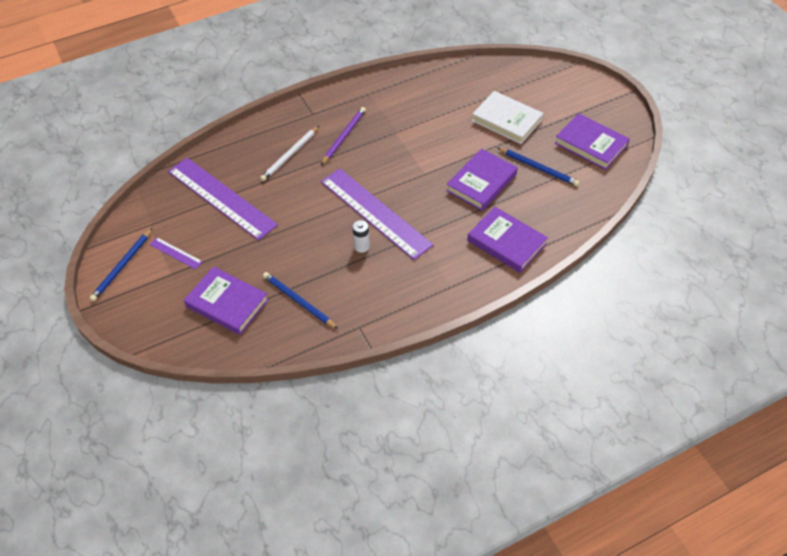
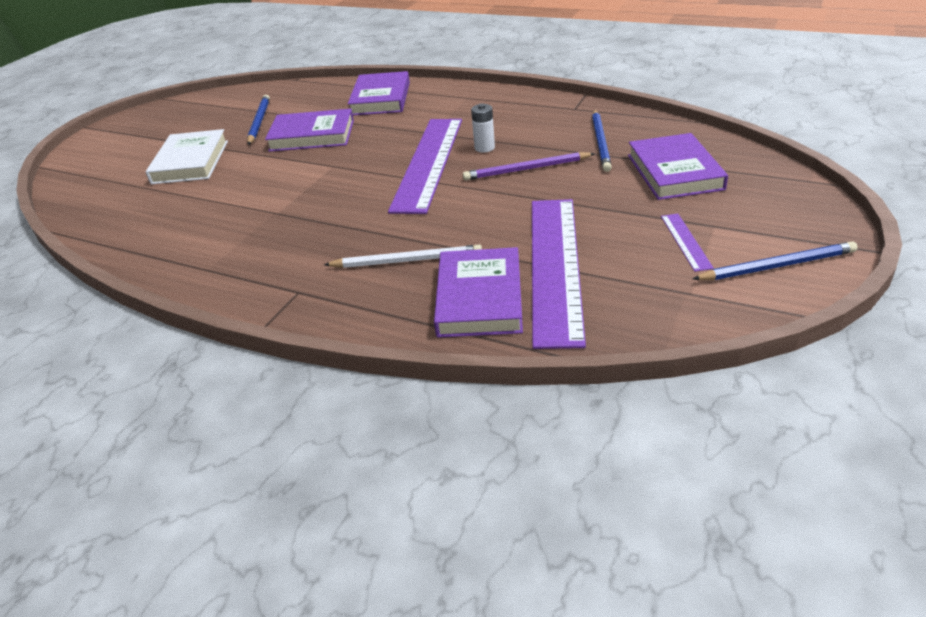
camera: 125 degrees left, 15 degrees down
(344, 136) = (323, 241): purple pencil -> purple pencil (526, 169)
(591, 144) = (197, 115): purple book -> purple book (480, 298)

